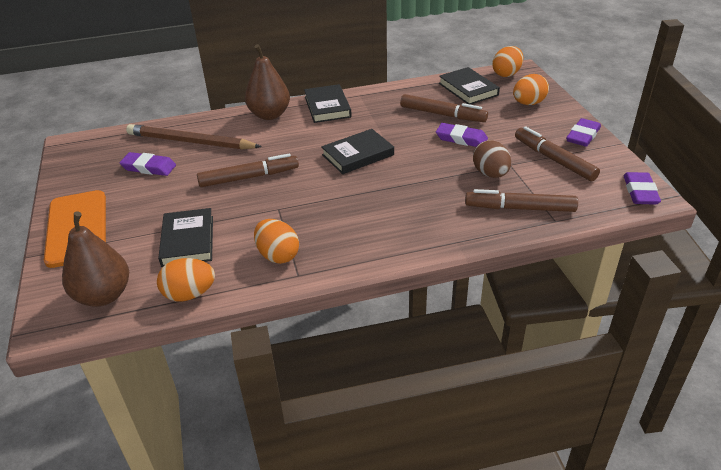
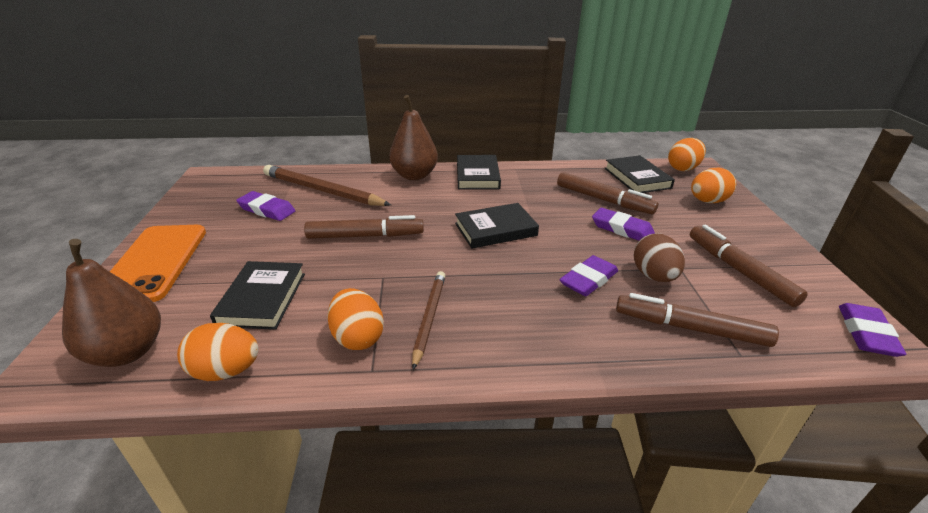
camera: 10 degrees right, 5 degrees down
(327, 233) = (429, 318): none -> brown pencil
(583, 136) = (777, 247): purple eraser -> purple eraser (588, 280)

